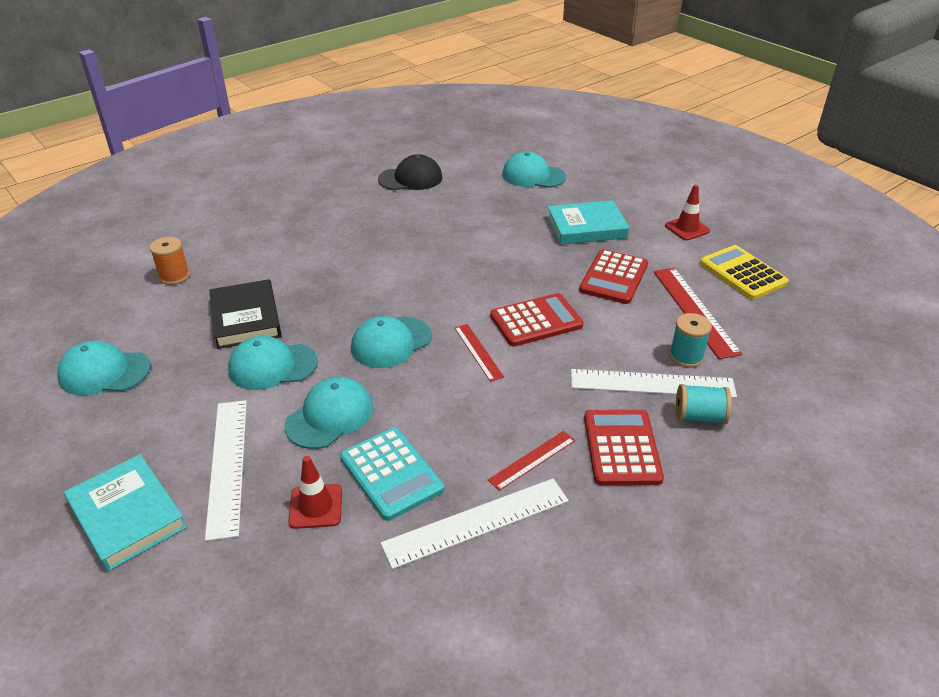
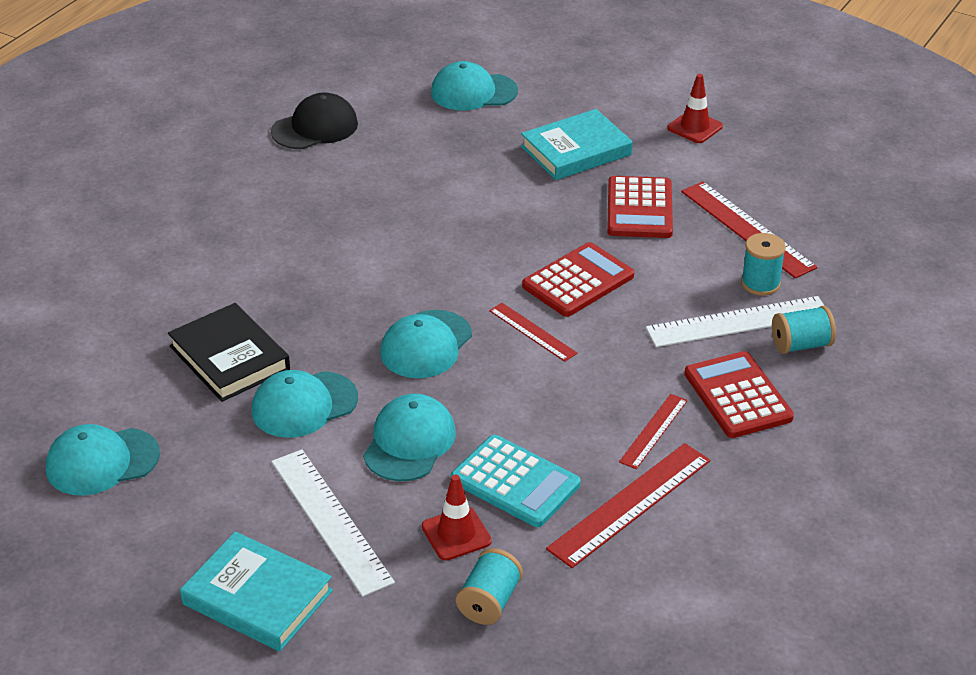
camera: 20 degrees left, 0 degrees up
(174, 276) = (94, 327): orange spool -> none
(303, 579) = (489, 602): none -> turquoise spool
(476, 522) = (630, 504): white ruler -> red ruler
(742, 273) = (780, 172): yellow calculator -> none

